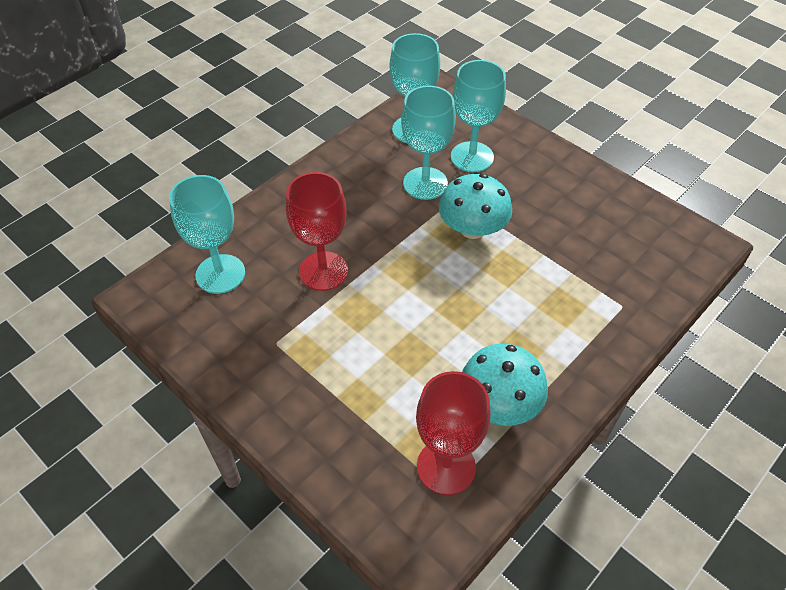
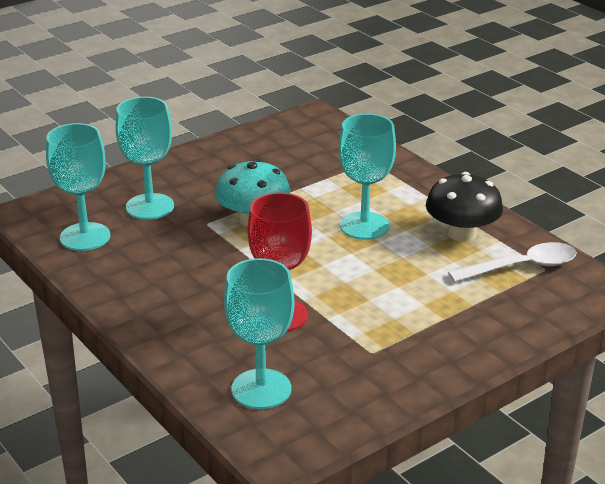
camera: 80 degrees left, 20 degrees down
(425, 183) = (176, 239): turquoise goblet -> turquoise goblet (364, 226)
(446, 467) = (522, 267): red goblet -> white spoon
(499, 404) = (461, 233): turquoise mushroom -> black mushroom

